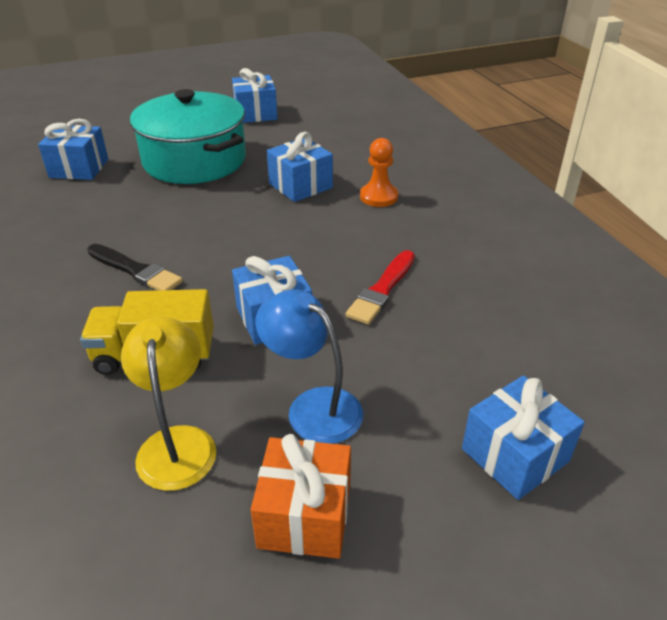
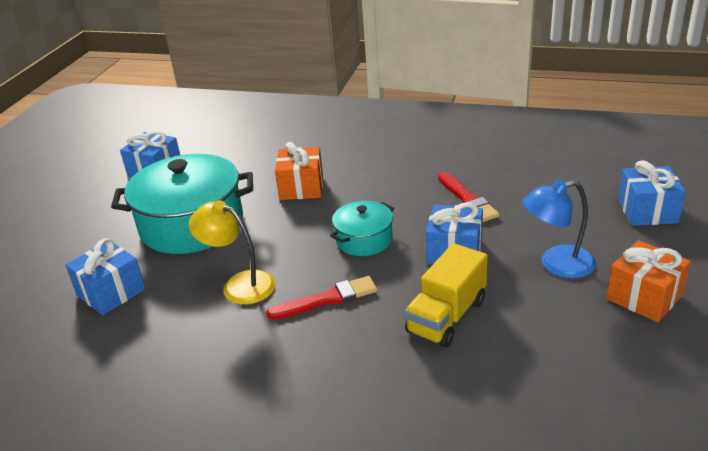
camera: 50 degrees left, 5 degrees down
(135, 270) = (326, 299): black brush -> red brush
(177, 443) = (547, 330): yellow lamp -> yellow lamp (239, 284)
(246, 253) = (364, 240): none -> turquoise pot
(300, 185) = (301, 187): blue gift -> orange gift
(378, 197) = (359, 162): orange pawn -> none

